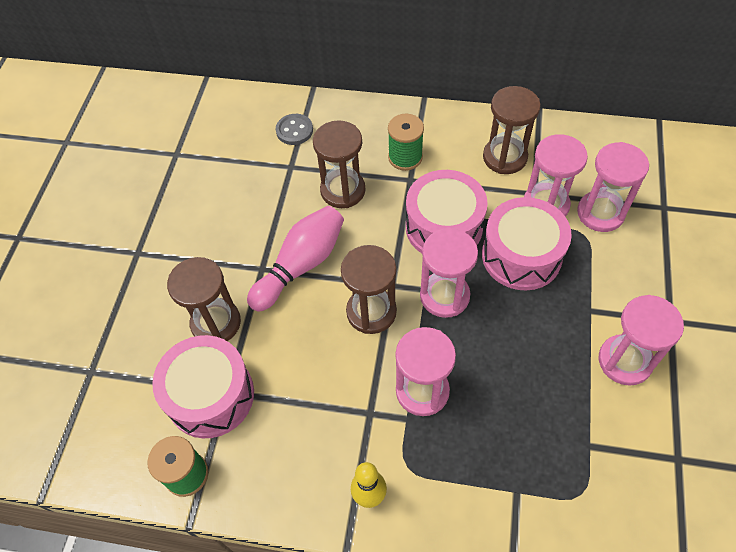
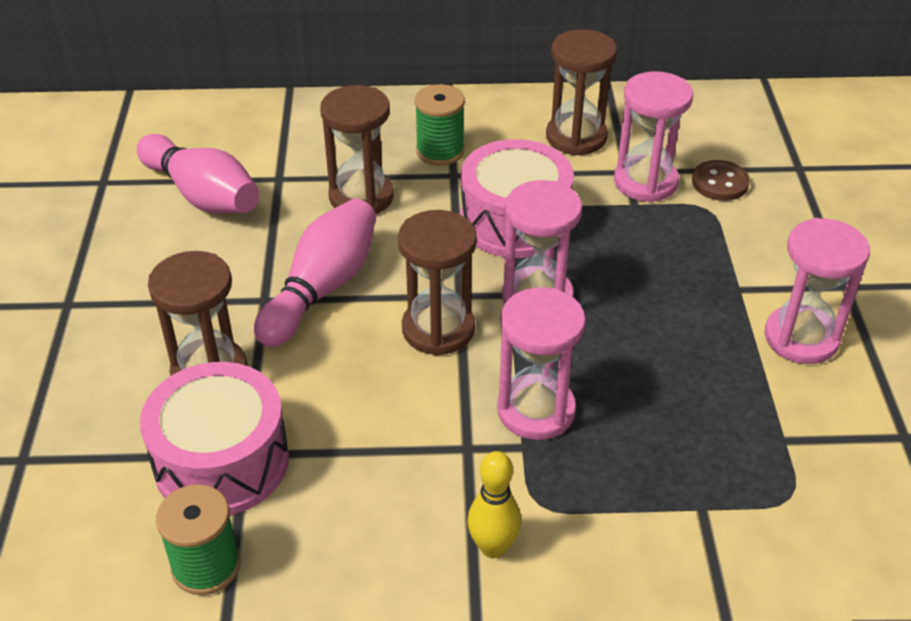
camera: 15 degrees left, 15 degrees down
(238, 174) = (202, 195): none -> pink bowling pin
(294, 130) = (274, 137): grey button -> none
(521, 255) = (629, 240): pink drum -> none
(600, 213) = (720, 183): pink hourglass -> brown button

